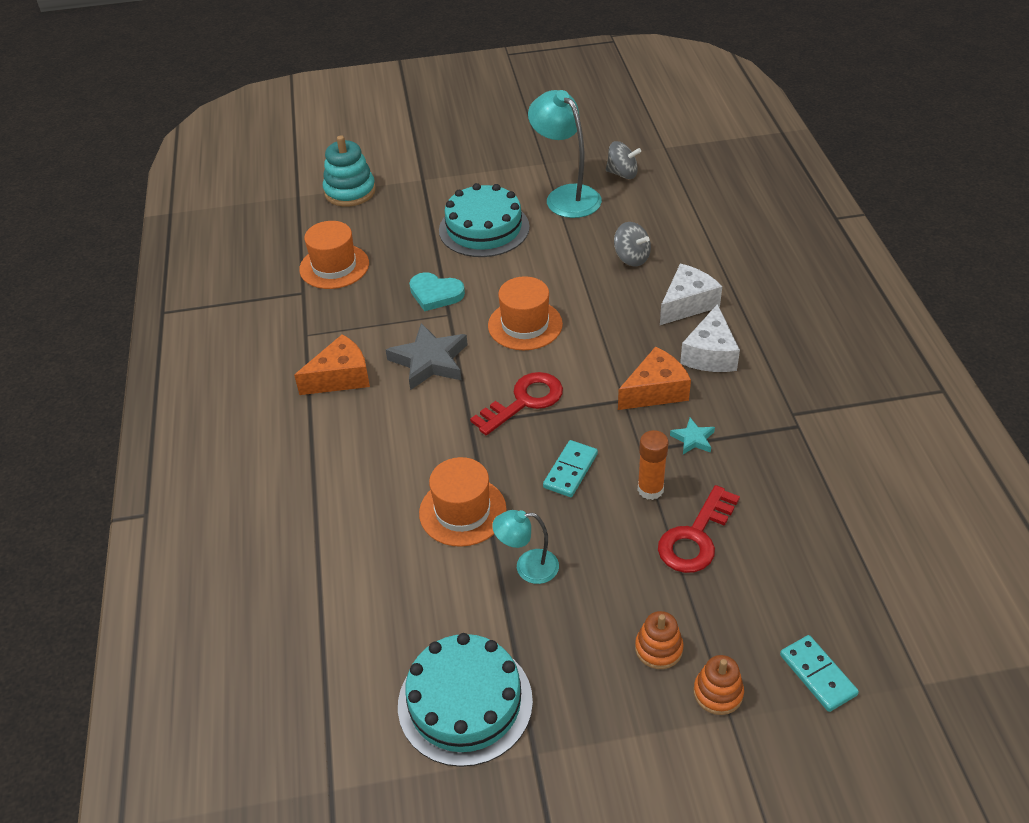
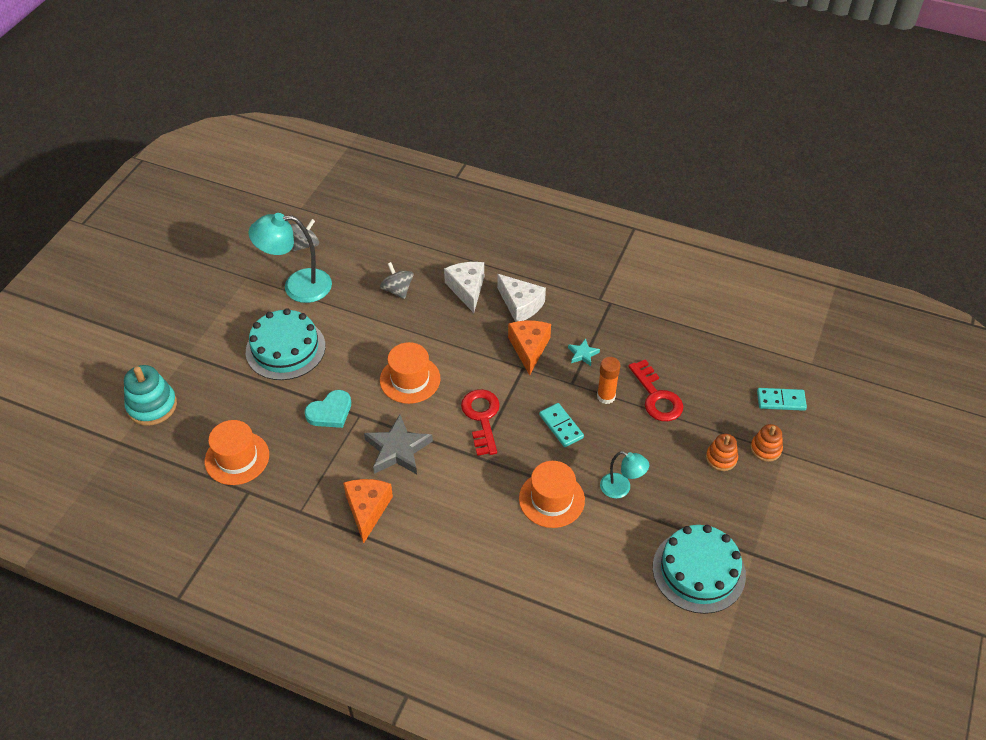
camera: 60 degrees left, 5 degrees up
(528, 567) = (621, 488): turquoise lamp -> turquoise lamp turned 90 degrees counterclockwise
(631, 258) = (397, 290): grey spinning top -> grey spinning top turned 105 degrees counterclockwise

